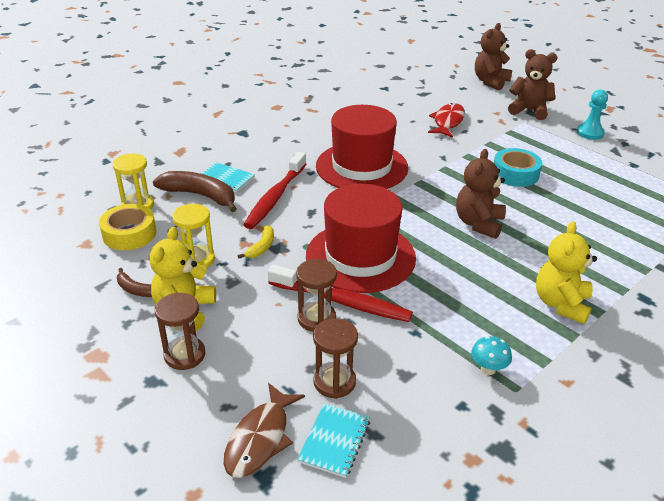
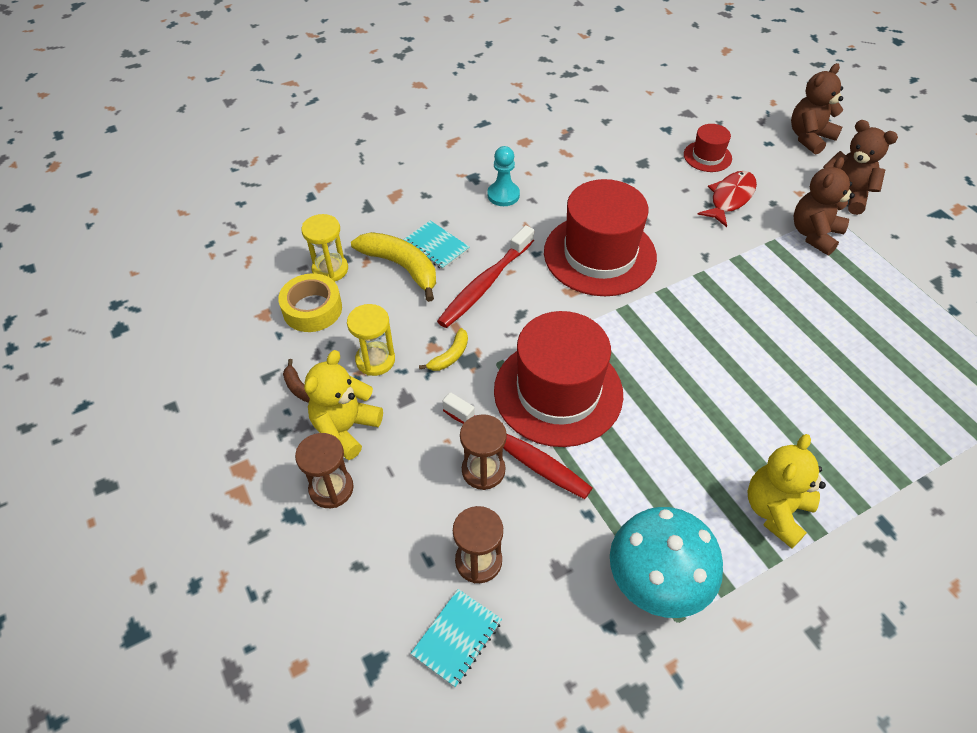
camera: 15 degrees right, 15 degrees up
(200, 196) = (401, 267): brown banana -> yellow banana
(260, 439) = (381, 615): brown fish -> none
(421, 100) = (707, 156): none -> red hat
(478, 224) = (715, 369): brown teddy bear -> brown teddy bear (814, 234)
(488, 369) = (655, 584): turquoise mushroom -> turquoise mushroom, size x2.33
(515, 174) = (789, 298): turquoise tape -> none
(590, 133) = (913, 247): turquoise pawn -> turquoise pawn (503, 195)

